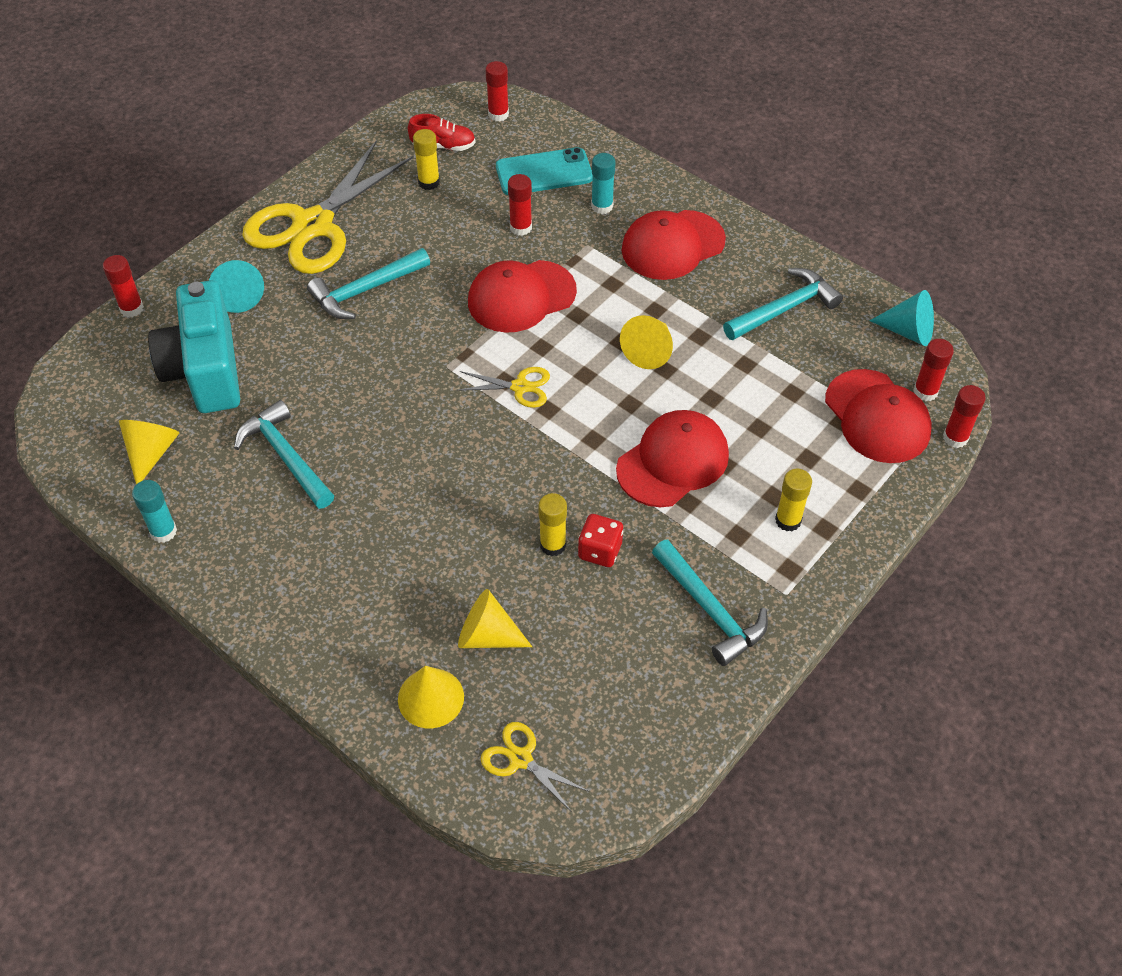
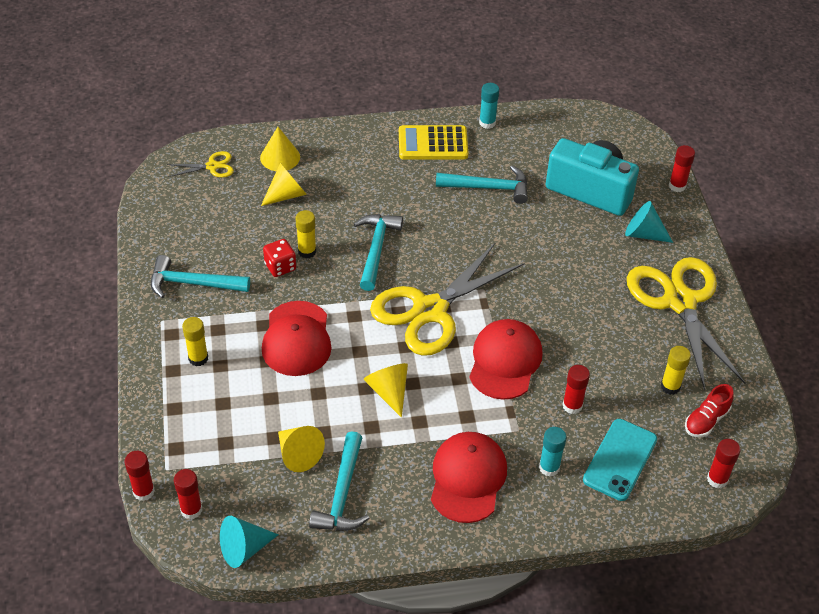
camera: 130 degrees right, 5 degrees down
(151, 453) = (547, 142): yellow cone -> yellow cone (298, 454)
(254, 558) = (433, 144): none -> yellow calculator
(365, 290) = (589, 291): turquoise hammer -> turquoise hammer (376, 249)
(520, 387) = (430, 310): yellow scissors -> yellow scissors, size x2.31
(877, 417) = (206, 465): red cap -> none

